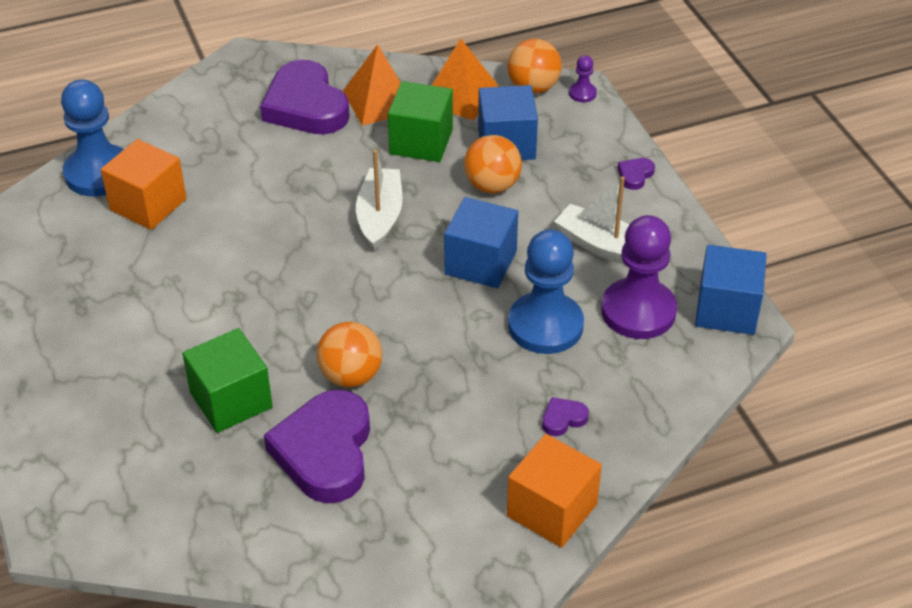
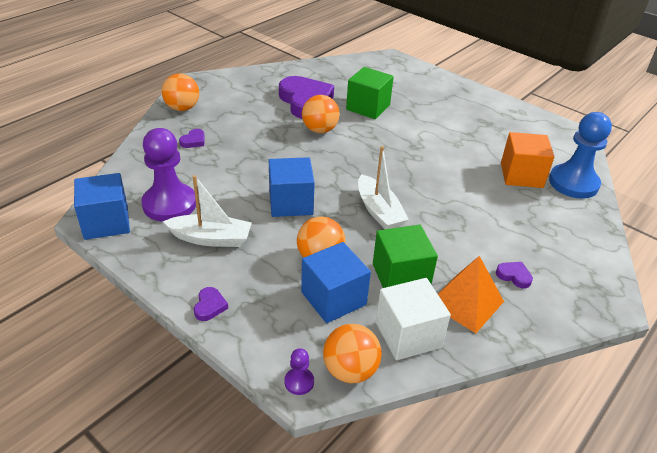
camera: 150 degrees right, 5 degrees down
(306, 106) = (514, 276): purple heart -> purple heart, size x0.40
(460, 95) = (408, 335): orange pyramid -> white cube
(545, 325) = (227, 180): blue pawn -> none
(552, 510) = (182, 108): orange cube -> orange ball

